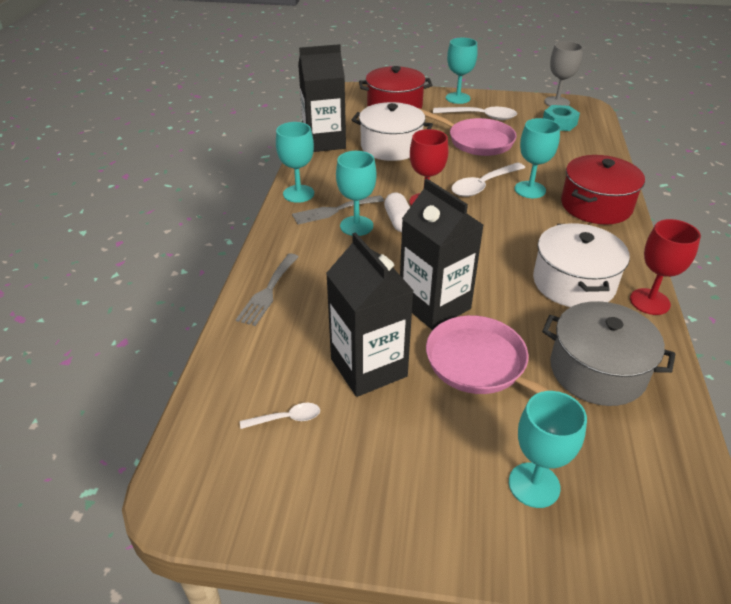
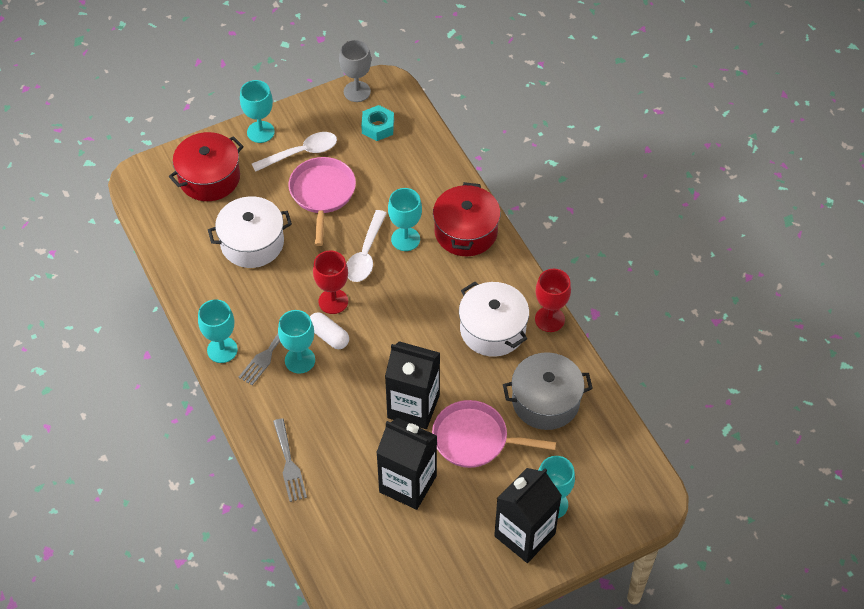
camera: 35 degrees left, 15 degrees up
(286, 418) = (387, 550): white spoon -> none
(324, 142) = (186, 269): black carton -> black carton (524, 535)
(477, 141) = (322, 194): pink pan -> pink pan turned 90 degrees counterclockwise

